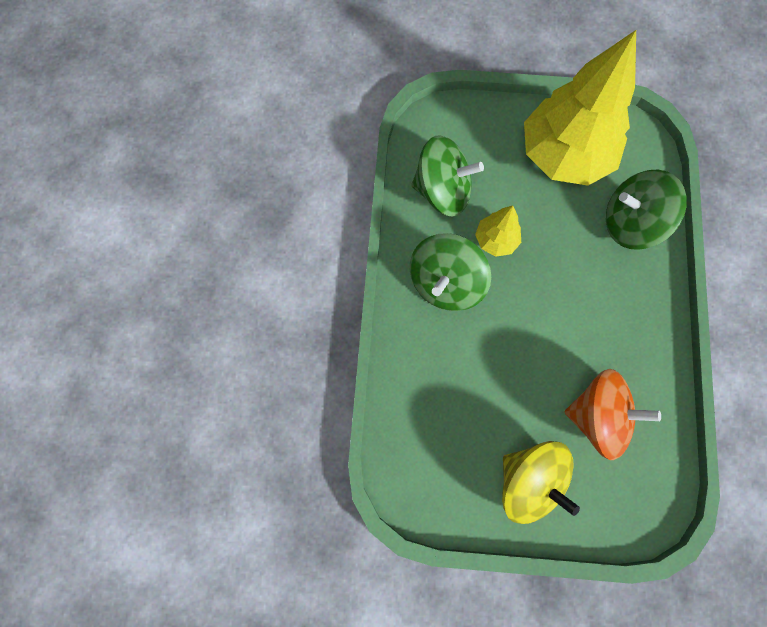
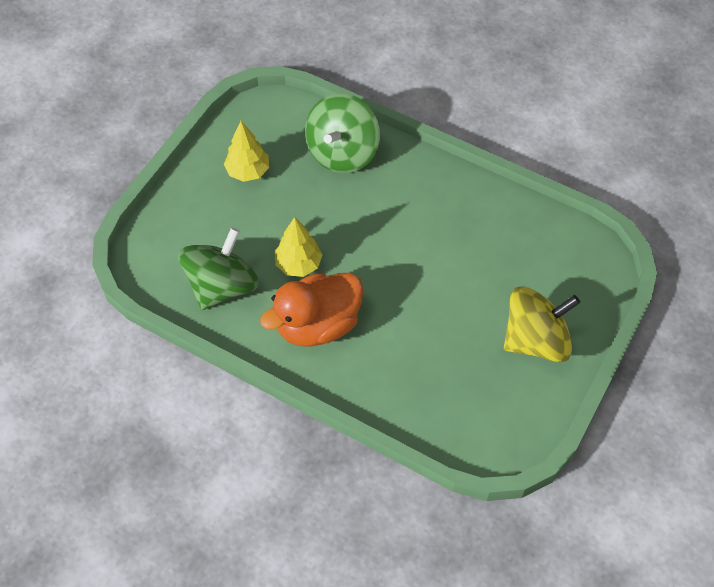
camera: 65 degrees left, 15 degrees down
(446, 283) = (317, 325): green spinning top -> orange duck
(564, 156) = (248, 171): yellow tree -> yellow tree, size x0.44
(598, 417) = (503, 261): orange spinning top -> none

